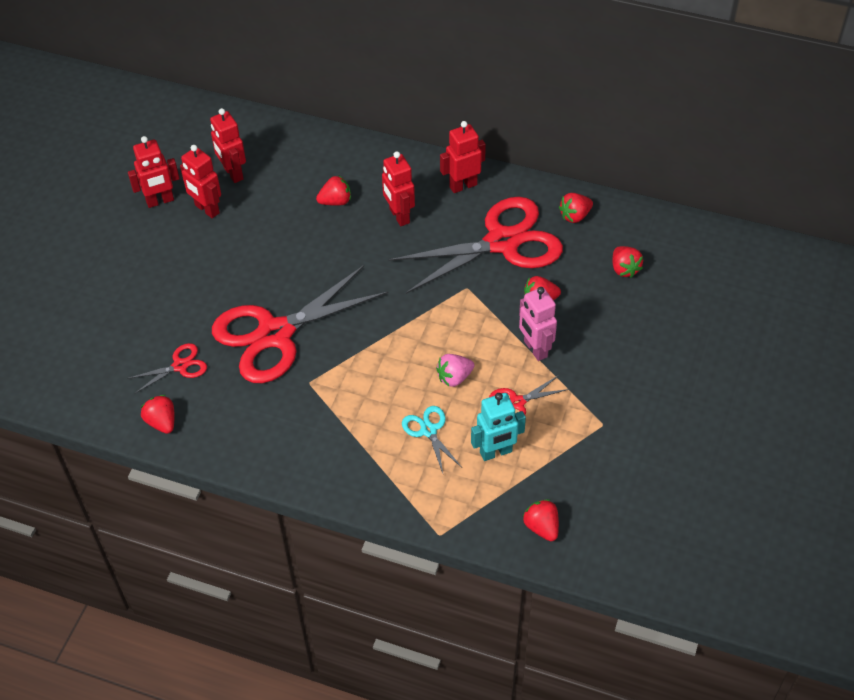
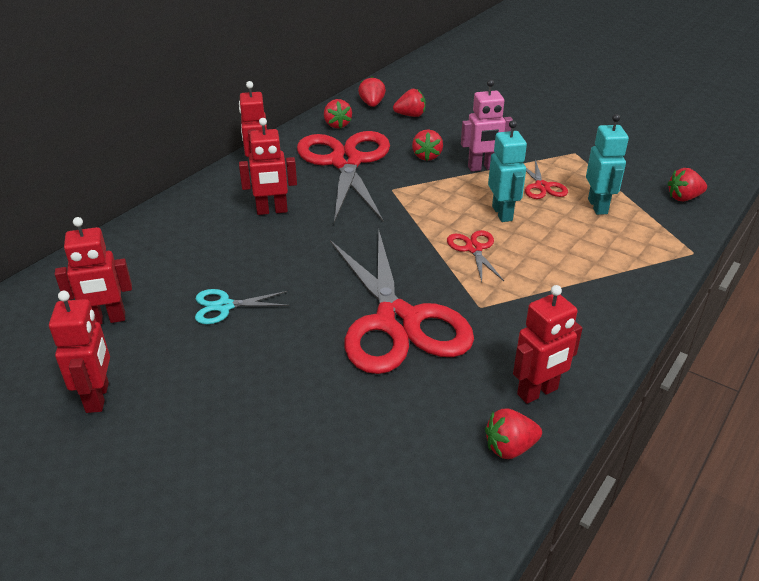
camera: 75 degrees left, 15 degrees down
(180, 366) = (416, 416): red scissors -> red scissors (474, 249)
(206, 209) = (151, 352): red robot -> red robot (538, 392)
(335, 201) = (219, 247): red strawberry -> red strawberry (372, 104)
(428, 430) = (565, 238): turquoise scissors -> turquoise scissors (224, 306)
(454, 377) = (502, 213): pink strawberry -> turquoise robot

